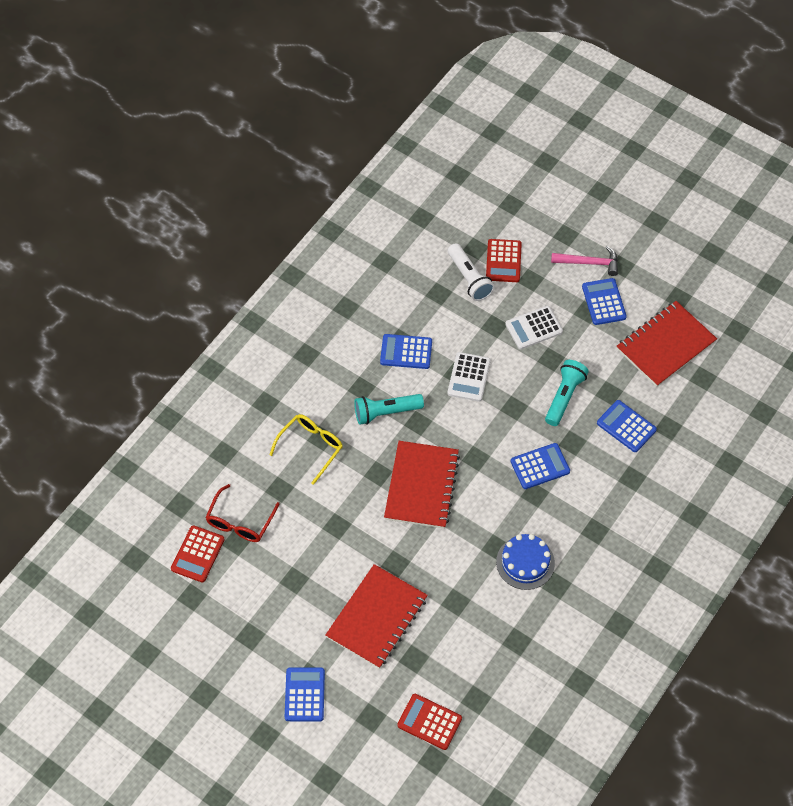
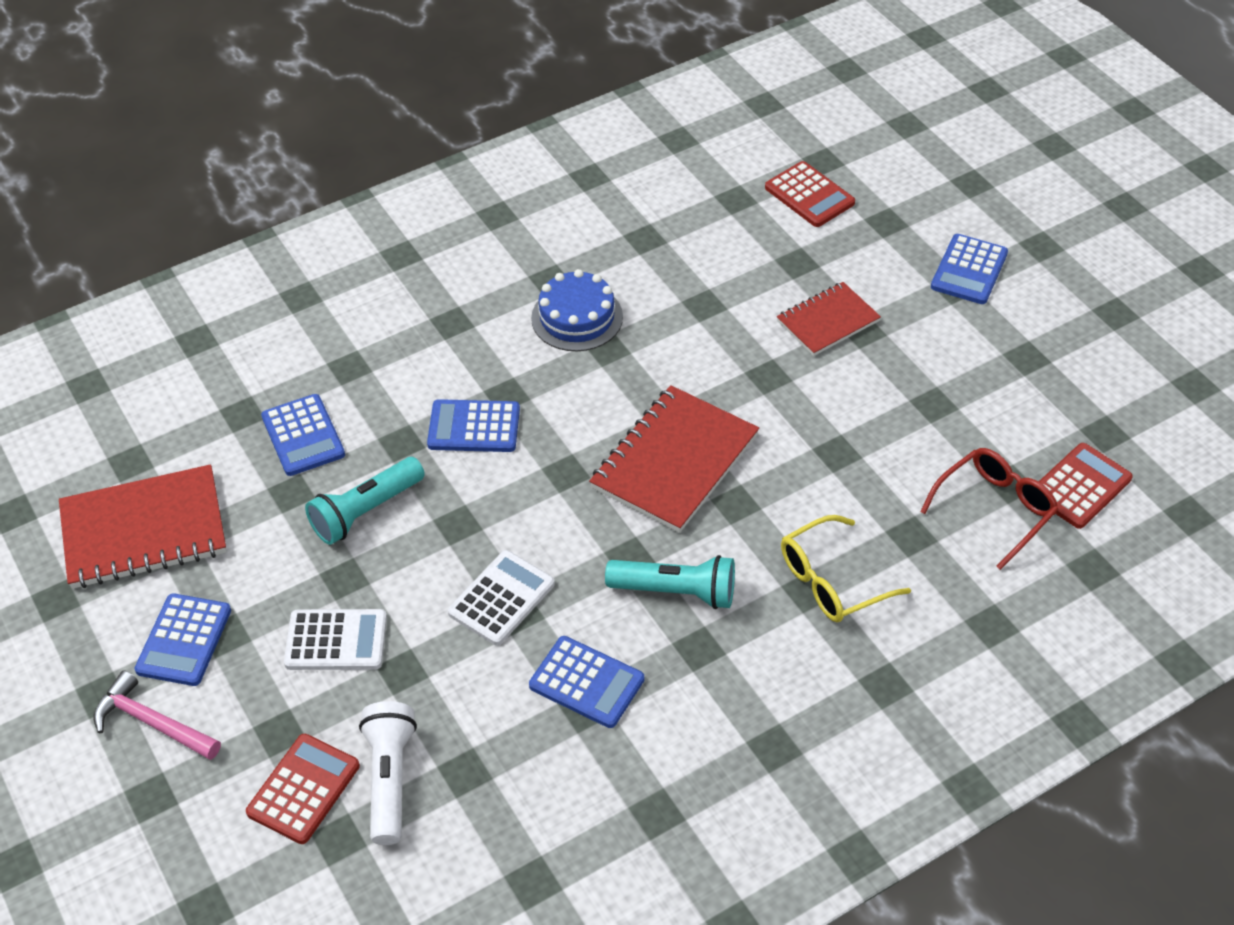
camera: 155 degrees left, 10 degrees down
(377, 618) = (827, 321): red notebook -> red notebook, size x0.61

